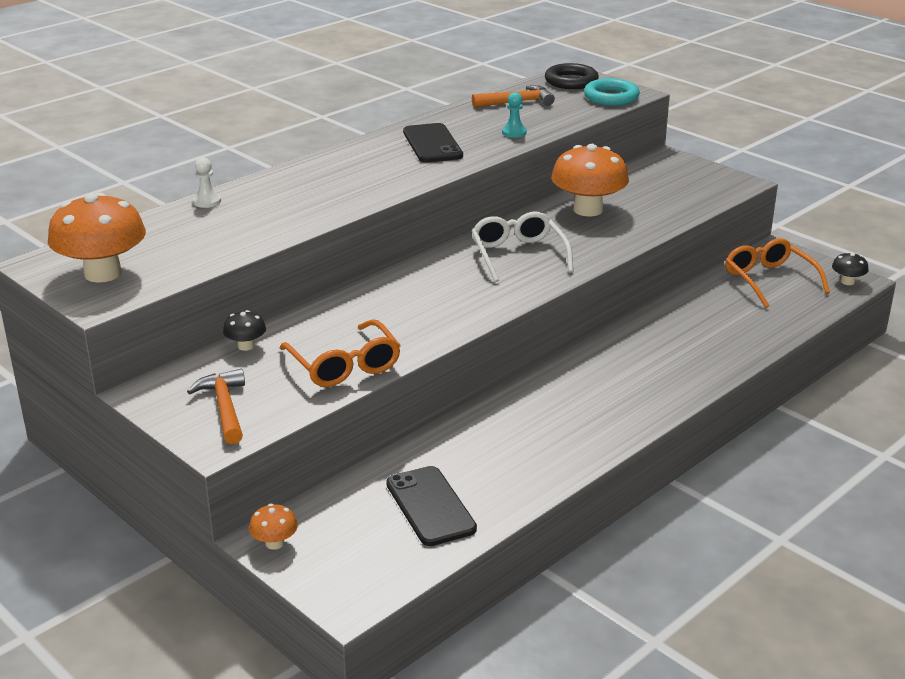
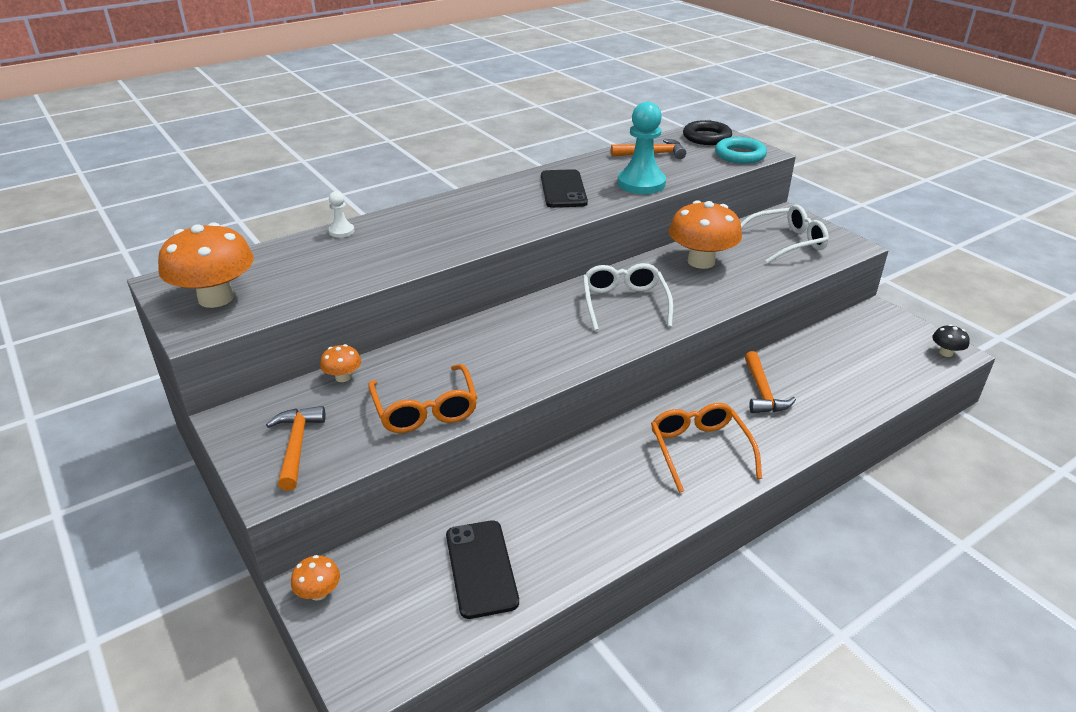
camera: 10 degrees right, 5 degrees up
(246, 346) = (343, 377): black mushroom -> orange mushroom
(514, 132) = (641, 183): turquoise pawn -> turquoise pawn, size x2.12
(671, 333) = (762, 392): none -> orange hammer
(672, 185) = (786, 242): none -> white glasses
(769, 280) = (868, 344): orange glasses -> orange glasses (700, 450)

